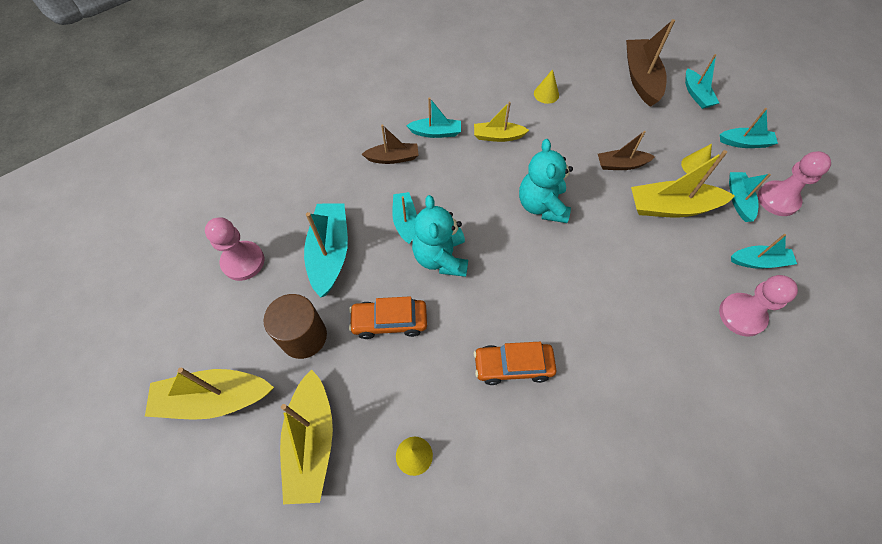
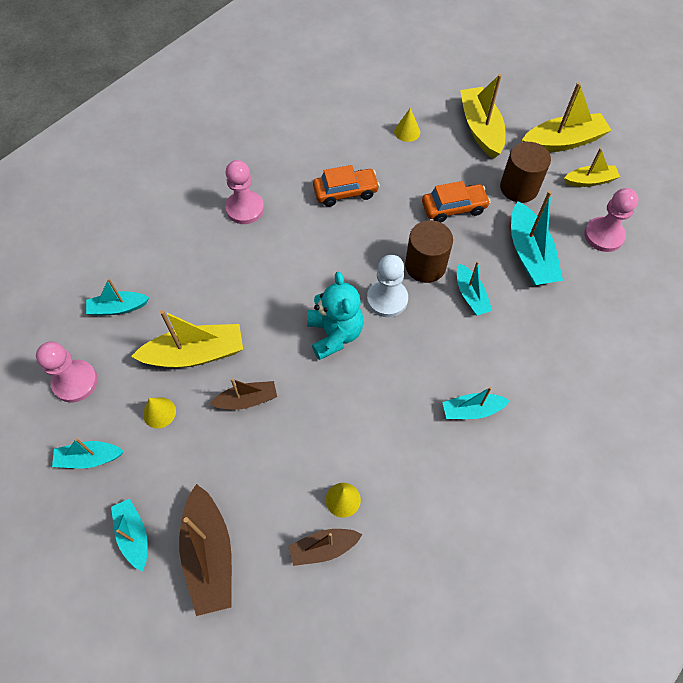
camera: 170 degrees right, 0 degrees up
(393, 158) = (509, 366): brown boat -> brown boat (323, 548)
(441, 258) = (425, 266): turquoise teddy bear -> brown cylinder
(487, 230) = (387, 299): none -> white pawn
(498, 136) = (396, 417): yellow boat -> yellow boat (590, 181)
(738, 200) = (119, 375): turquoise boat -> none
(741, 315) = (149, 256): pink pawn -> pink pawn (245, 208)

